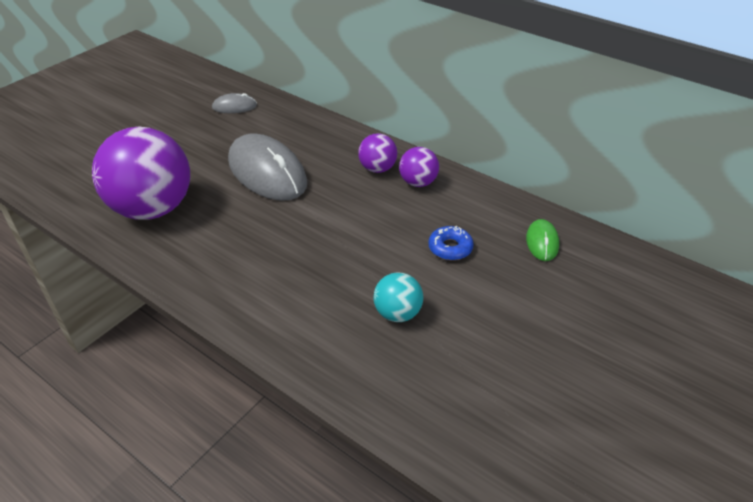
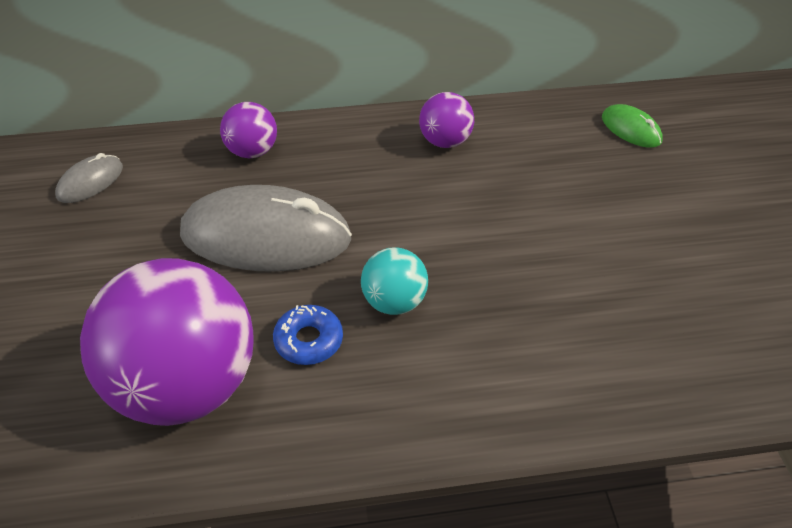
camera: 45 degrees left, 5 degrees up
(377, 169) = (383, 152): purple ball -> purple ball (252, 151)
(397, 313) = (628, 288): turquoise ball -> turquoise ball (394, 302)
(450, 248) = (572, 188): blue donut -> blue donut (308, 340)

